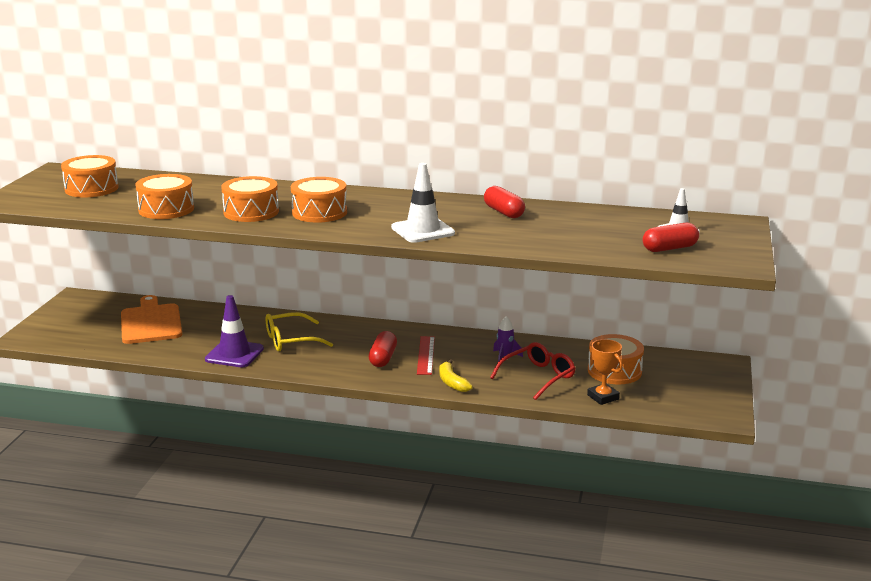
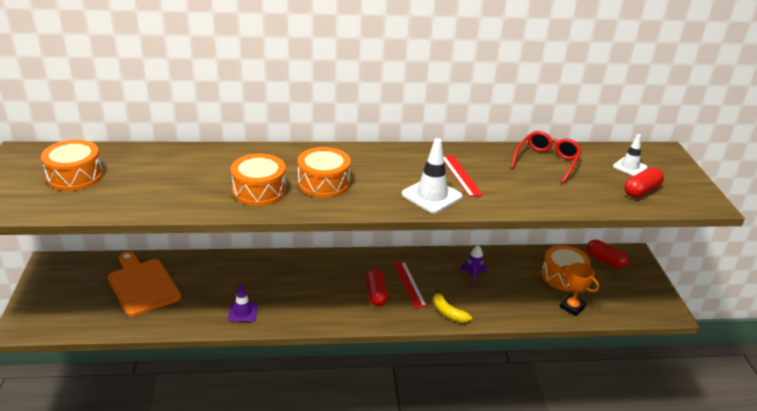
camera: 20 degrees left, 10 degrees up
(166, 209) = (172, 198): orange drum -> none
(234, 354) = (243, 312): purple traffic cone -> purple traffic cone, size x0.62
(290, 340) = (284, 286): yellow glasses -> none
(470, 219) = (461, 175): none -> red ruler
(503, 212) = (481, 162): red capsule -> red capsule (605, 260)
(538, 377) = (511, 293): red glasses -> red glasses (547, 161)

